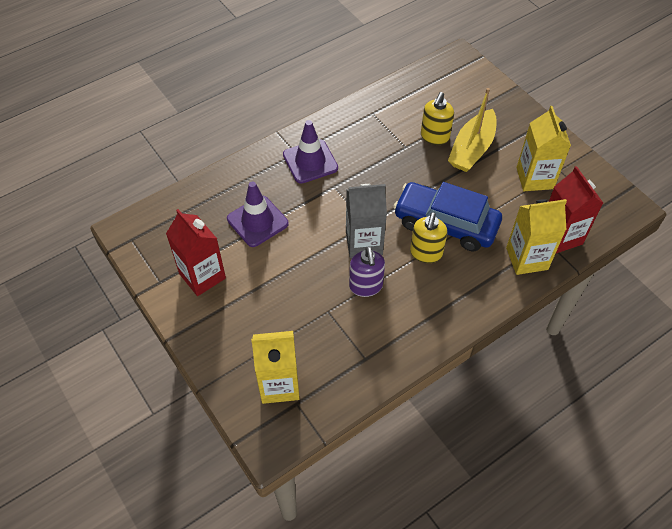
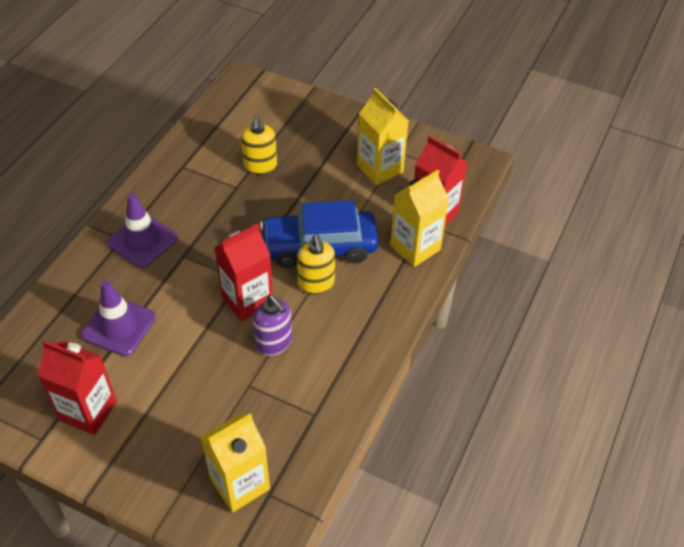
camera: 30 degrees left, 5 degrees down
(364, 243) = (247, 300): grey carton -> red carton
(472, 149) = (304, 164): yellow boat -> none

